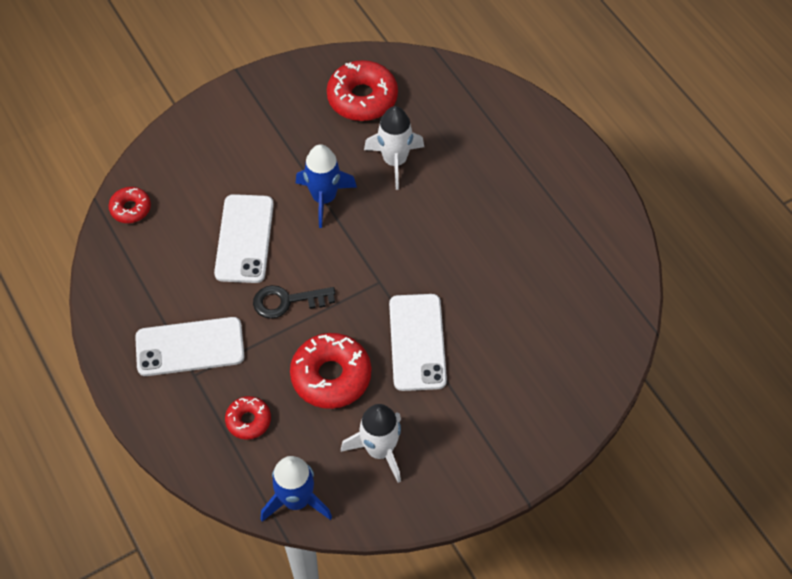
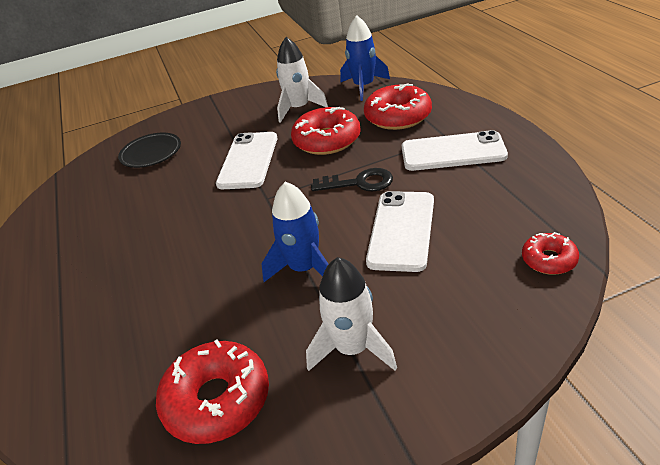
camera: 165 degrees left, 20 degrees down
(248, 420) = (398, 116): red donut -> red donut, size x1.80
(395, 161) = (206, 308): white rocket -> white rocket (353, 348)
(547, 361) = (151, 153): none -> black plate

